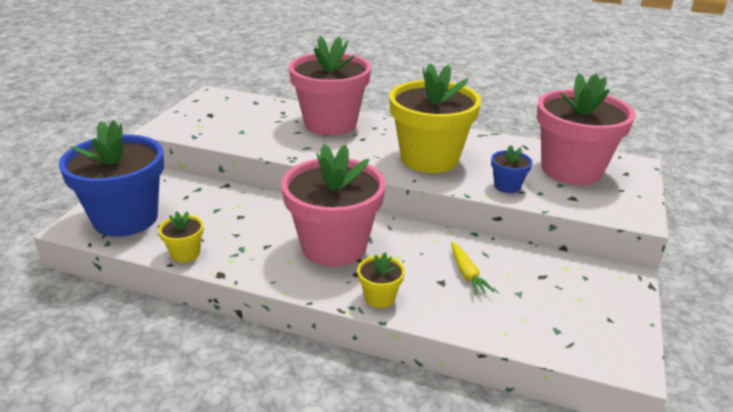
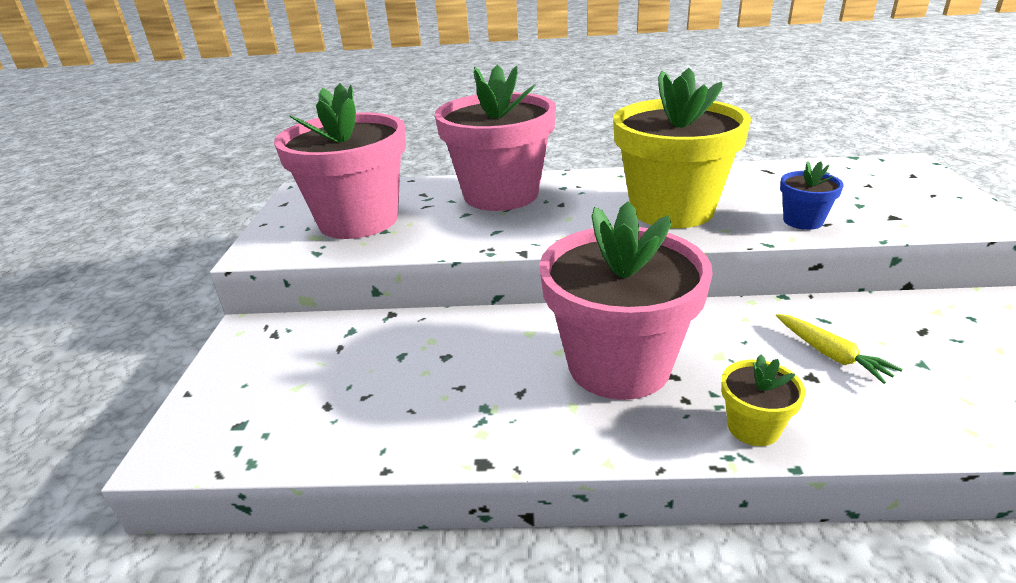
camera: 15 degrees left, 0 degrees up
(126, 218) = (260, 409): blue flower pot -> none
(185, 253) = (399, 443): yellow flower pot -> none
(571, 170) = (851, 185): pink flower pot -> pink flower pot (358, 220)

